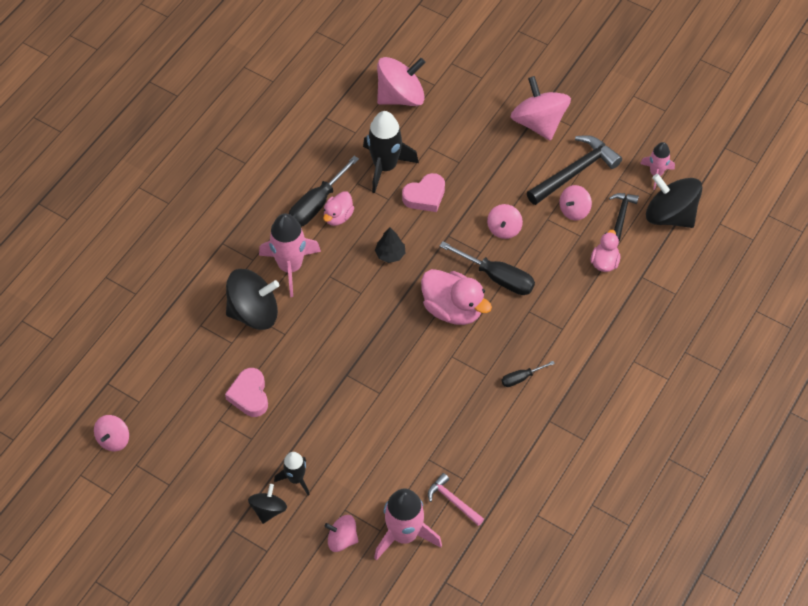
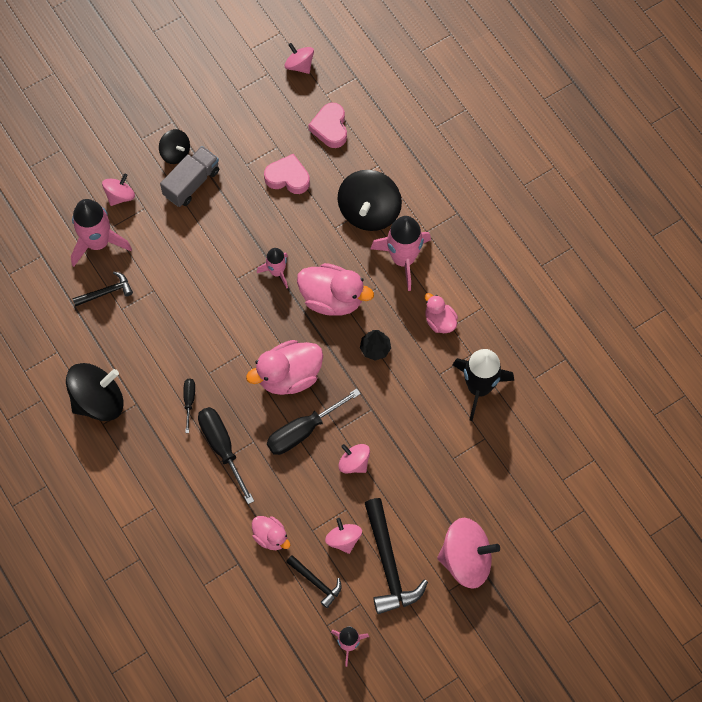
camera: 115 degrees right, 10 degrees up
(296, 479) = (191, 183): black rocket -> grey truck
(317, 204) = (463, 309): black screwdriver -> black screwdriver (222, 448)
(355, 362) = (277, 272): none -> pink rocket
(359, 306) = (332, 299): none -> pink duck
(400, 97) = (560, 440): pink spinning top -> none
(425, 196) = (426, 408): pink heart -> pink heart (330, 128)
(453, 501) = (106, 292): pink hammer -> black hammer
(670, 215) = (292, 630): black spinning top -> black spinning top (98, 401)

